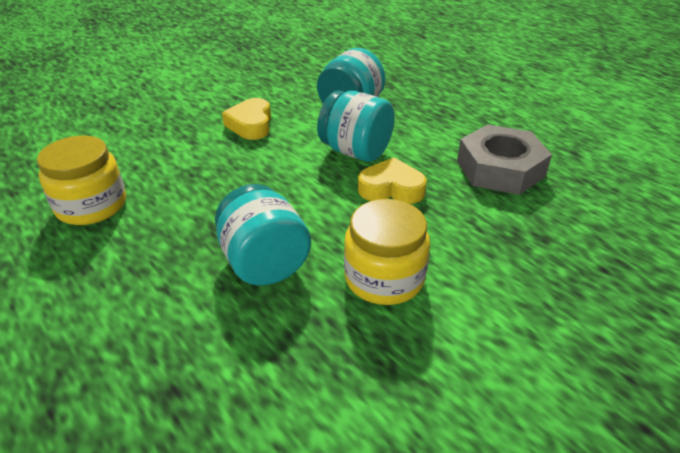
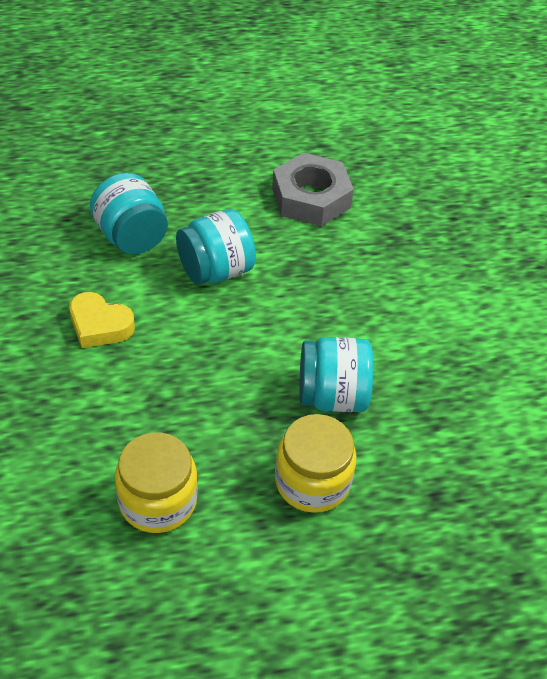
camera: 65 degrees left, 10 degrees up
(384, 278) = (393, 332): yellow jar -> yellow jar (312, 481)
(391, 188) = (289, 275): yellow heart -> none

